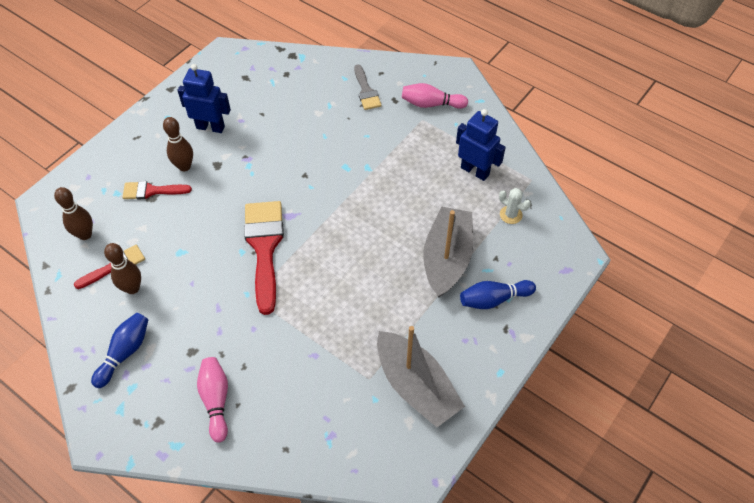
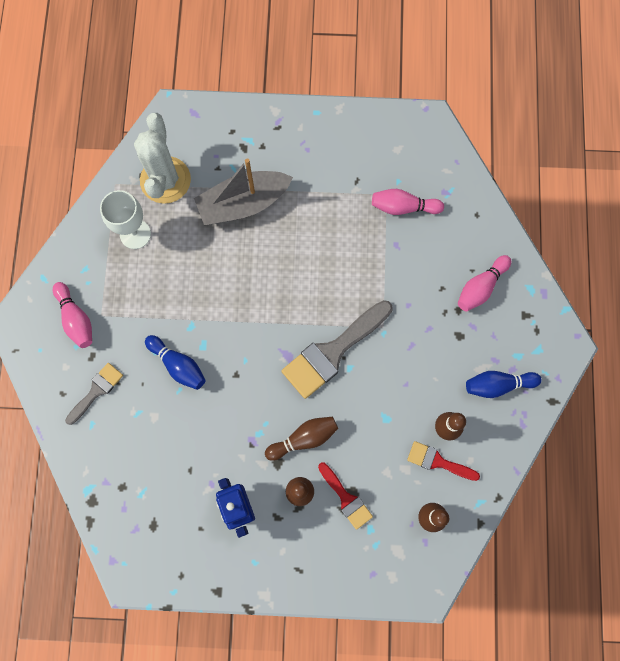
camera: 125 degrees left, 20 degrees up
(218, 190) = (304, 438): none -> brown bowling pin
(264, 247) = (333, 352): red brush -> grey brush
(345, 386) = (403, 207): none -> pink bowling pin
(416, 386) = (368, 160): grey boat -> none
(475, 171) = (135, 234): blue robot -> white goblet
(494, 299) = (257, 149): blue bowling pin -> blue bowling pin (178, 365)
(511, 215) = (165, 180): white cactus -> white cactus, size x2.28

